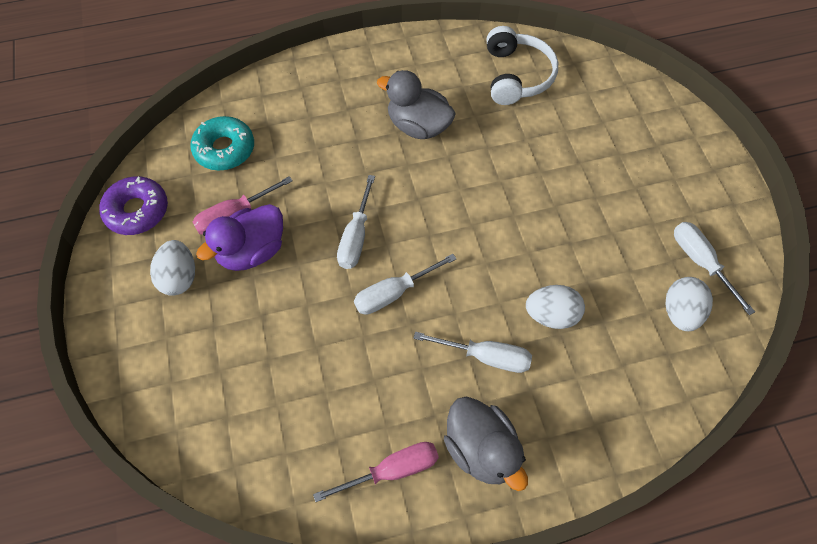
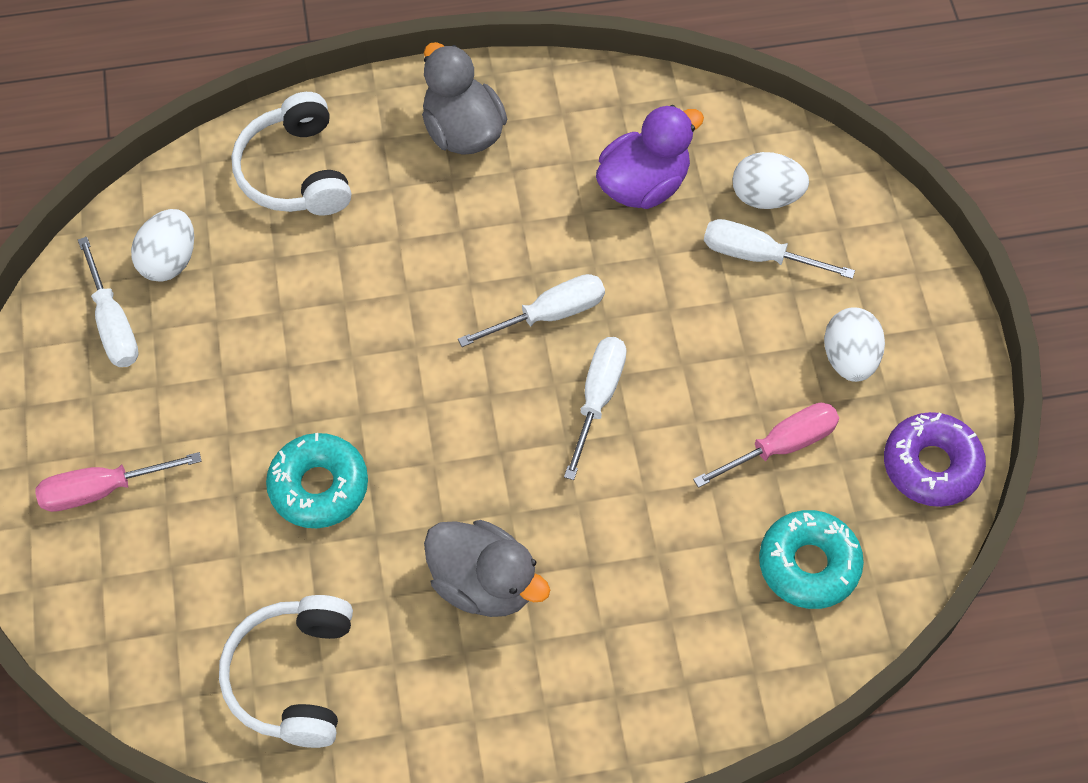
camera: 175 degrees left, 0 degrees up
(252, 251) = (750, 388): purple duck -> purple duck (643, 185)
(393, 470) = (567, 119): pink screwdriver -> pink screwdriver (101, 490)
(486, 357) = (437, 227): white screwdriver -> white screwdriver (757, 255)
(528, 170) = (319, 486): none -> turquoise donut
(551, 315) = (341, 270): white egg -> white egg (766, 197)
(610, 397) = (295, 172): none -> white headphones

